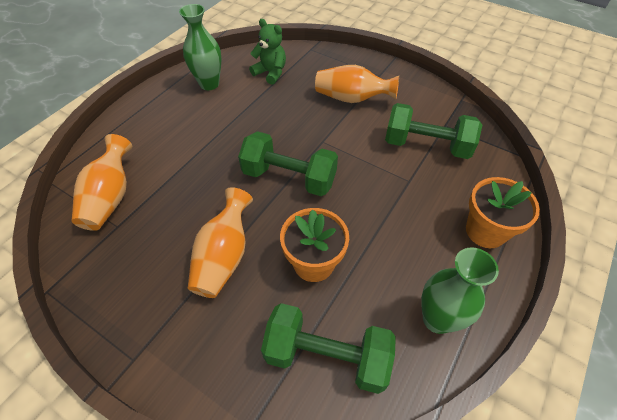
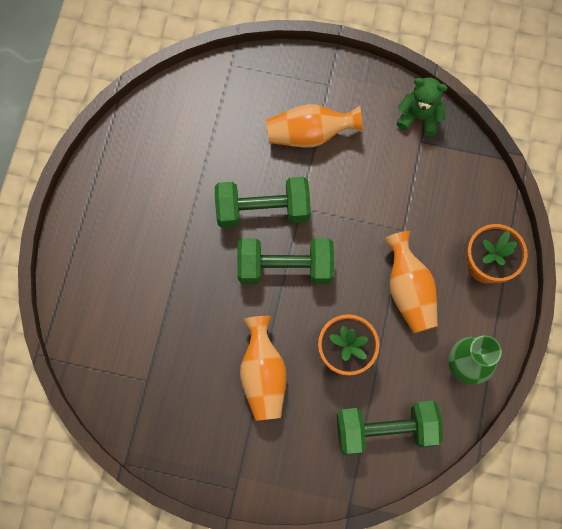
camera: 20 degrees left, 20 degrees up
(111, 197) = (121, 353): orange vase -> orange vase (408, 290)
(209, 84) = (137, 165): green vase -> none
(270, 73) = (201, 123): green teddy bear -> green teddy bear (419, 117)
(426, 145) = (408, 177): green dumbbell -> green dumbbell (263, 210)

